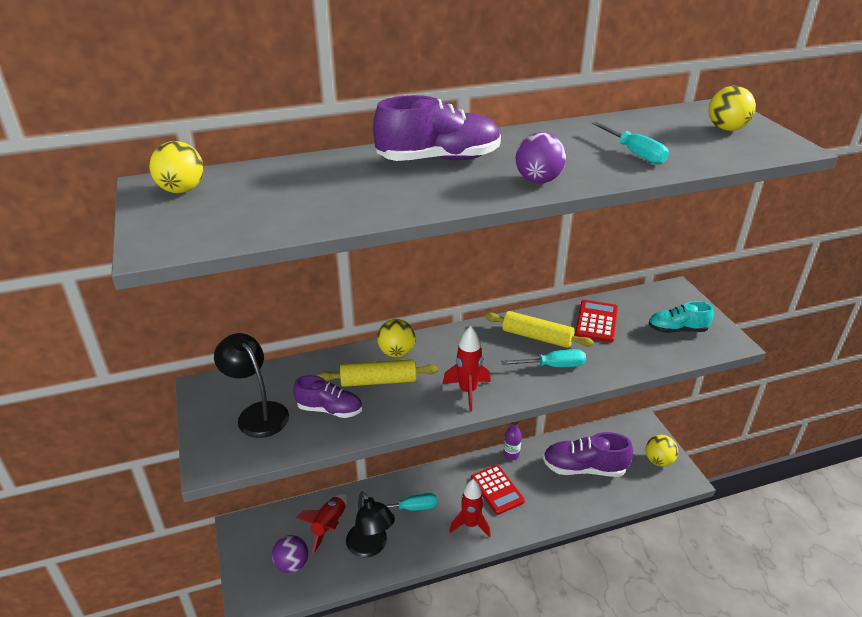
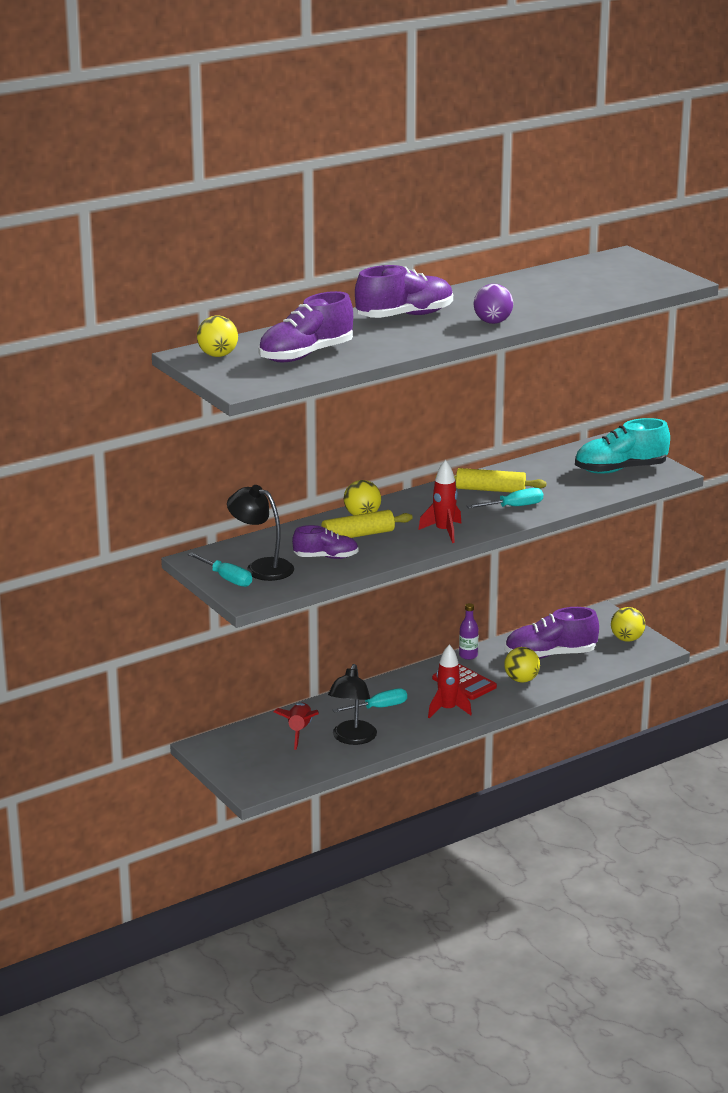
camera: 15 degrees left, 10 degrees down
(281, 203) = (306, 355): none -> purple shoe
(292, 564) = (277, 761): purple ball -> none
(371, 547) = (352, 738): black lamp -> black lamp turned 60 degrees clockwise
(596, 321) = (542, 473): red calculator -> none
(635, 154) = (560, 297): turquoise screwdriver -> turquoise screwdriver (227, 579)
(677, 330) = (620, 469): turquoise shoe -> turquoise shoe, size x1.63
(726, 129) = (629, 272): yellow ball -> yellow ball (521, 680)

